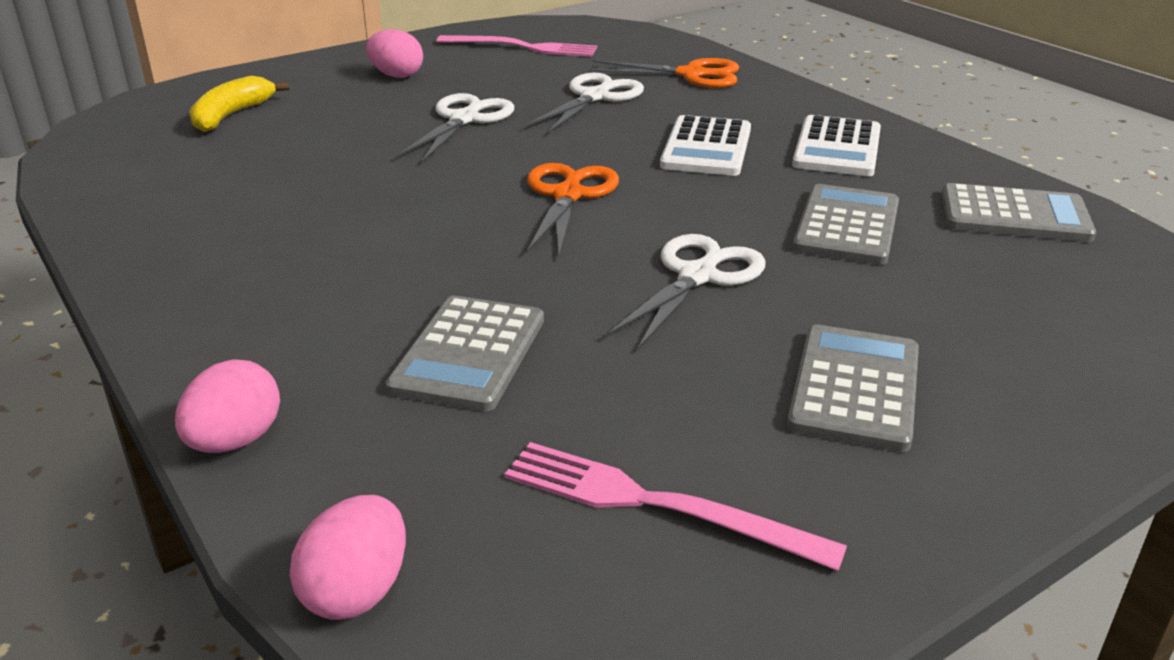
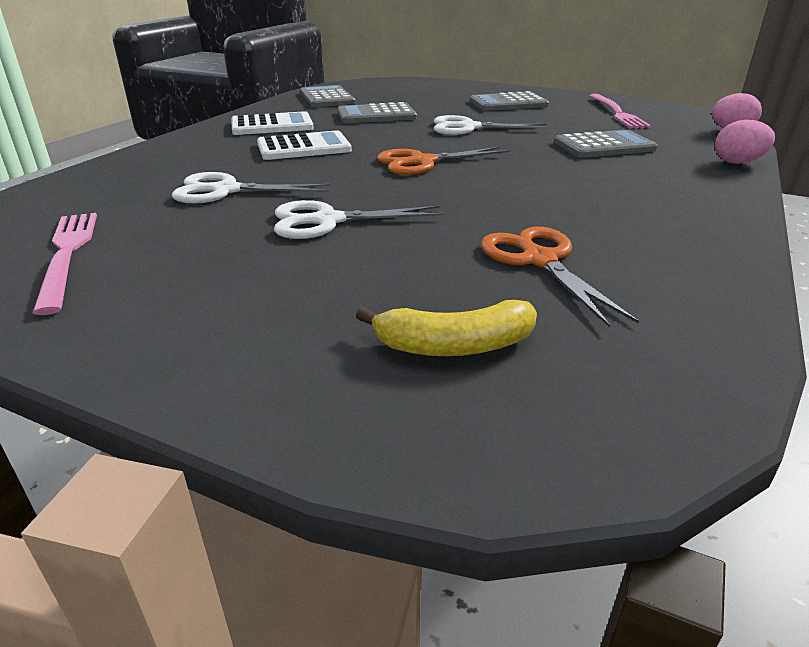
camera: 120 degrees left, 0 degrees up
(396, 75) = (222, 293): pink egg -> none
(691, 75) = (142, 173): orange scissors -> orange scissors (540, 260)

